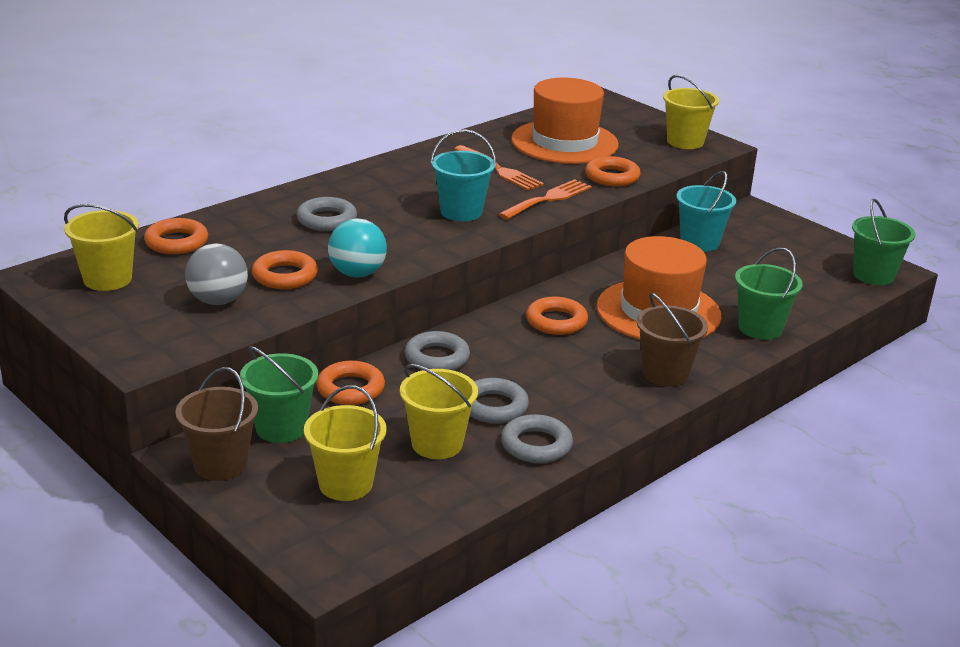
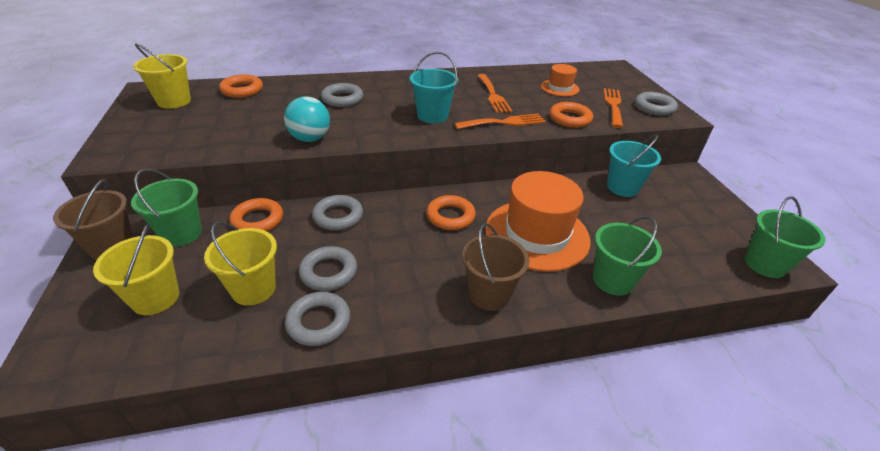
camera: 30 degrees right, 10 degrees up
(218, 301) = (206, 132): grey ball -> none
(285, 276) = (266, 127): orange ring -> none
(564, 142) = (559, 88): orange hat -> orange hat, size x0.49
(642, 150) = (613, 105): none -> orange fork
(685, 142) = (654, 107): yellow bucket -> grey ring

